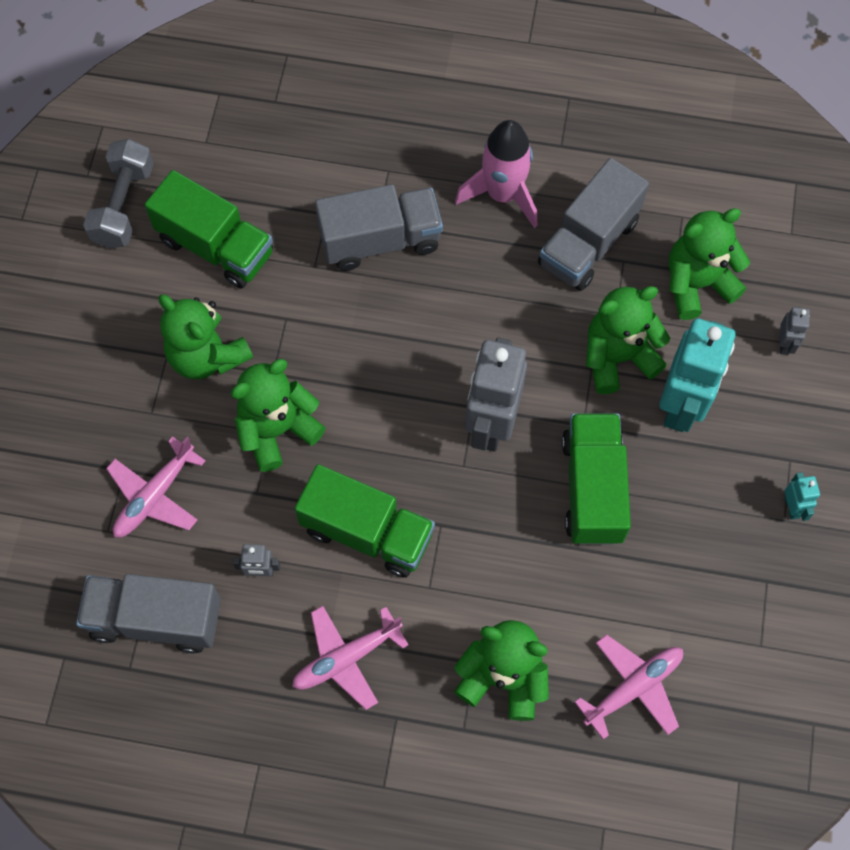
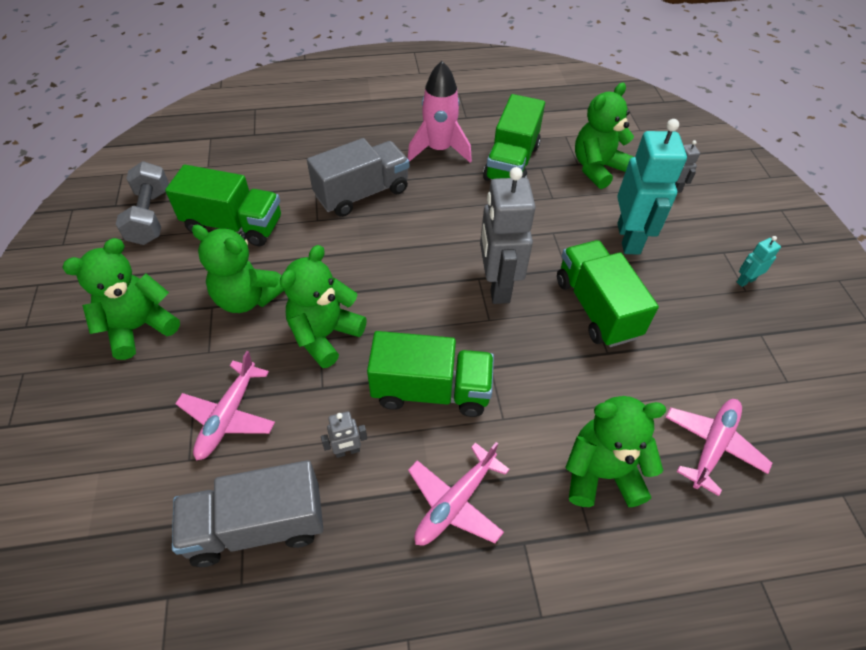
camera: 20 degrees left, 15 degrees down
(588, 243) = (511, 162): grey truck -> green truck
(618, 357) = (568, 221): green teddy bear -> green teddy bear (139, 327)
(792, 507) = (745, 280): turquoise robot -> turquoise robot turned 90 degrees counterclockwise

